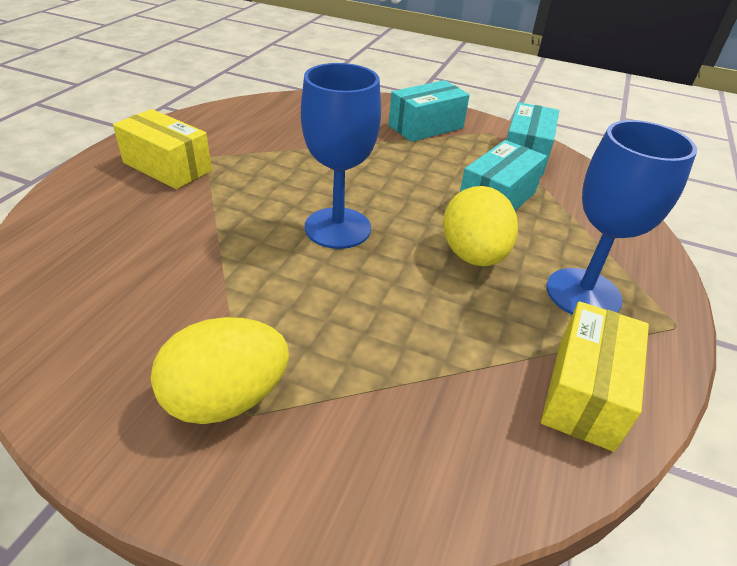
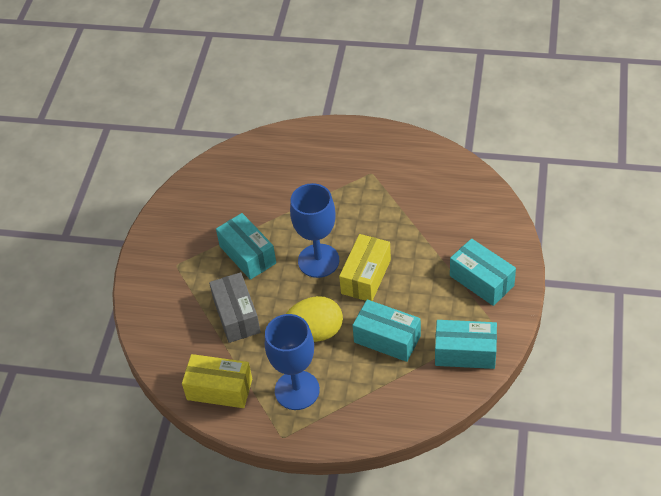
camera: 85 degrees right, 10 degrees up
(167, 167) = (351, 160): yellow box -> yellow box (366, 276)
(226, 399) = (182, 255): yellow egg -> none
(282, 300) = (247, 255): none -> turquoise box
(417, 339) = (236, 316): none -> grey box

